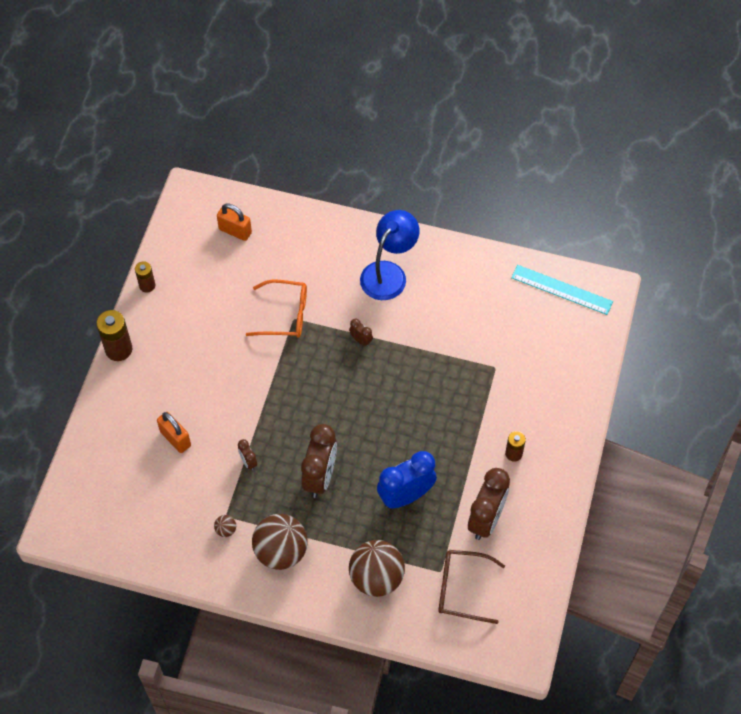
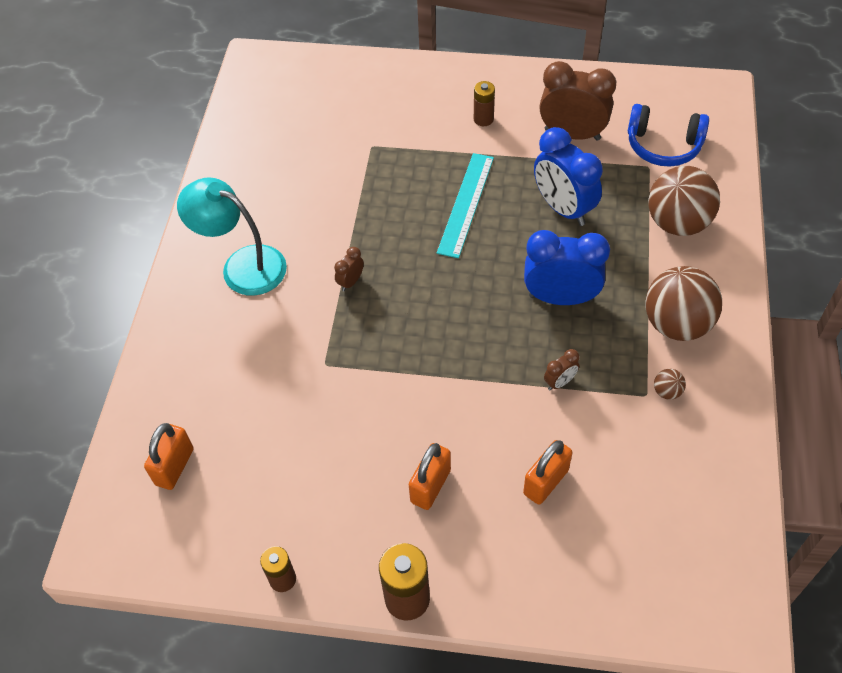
camera: 95 degrees left, 5 degrees down
(188, 371) = (430, 486): none -> orange padlock
(285, 315) = (319, 376): orange glasses -> none
(320, 477) = (560, 298): brown clock -> blue clock
(388, 273) = (242, 265): blue lamp -> turquoise lamp
(462, 589) = (663, 146): brown glasses -> blue headphones
(561, 290) = (257, 98): turquoise ruler -> turquoise ruler (466, 204)

